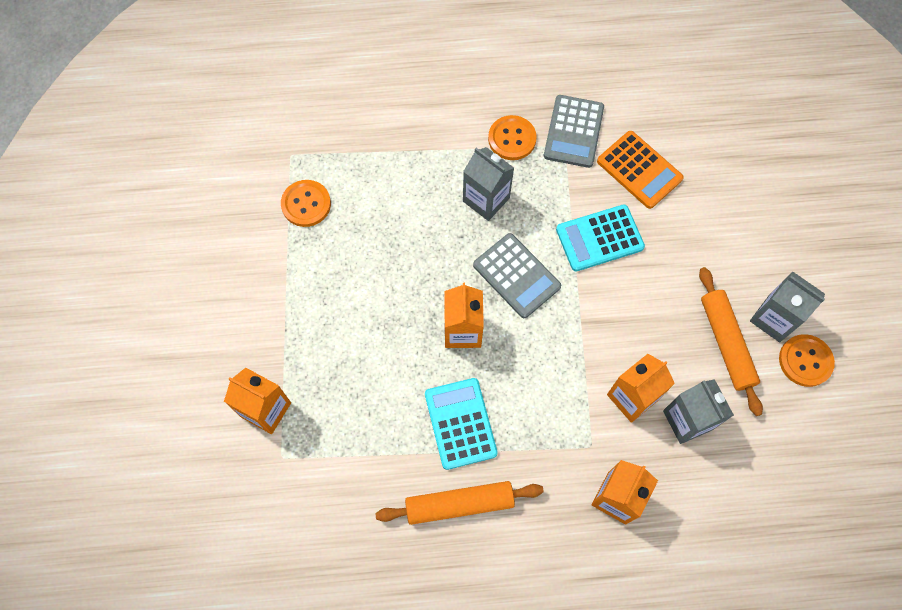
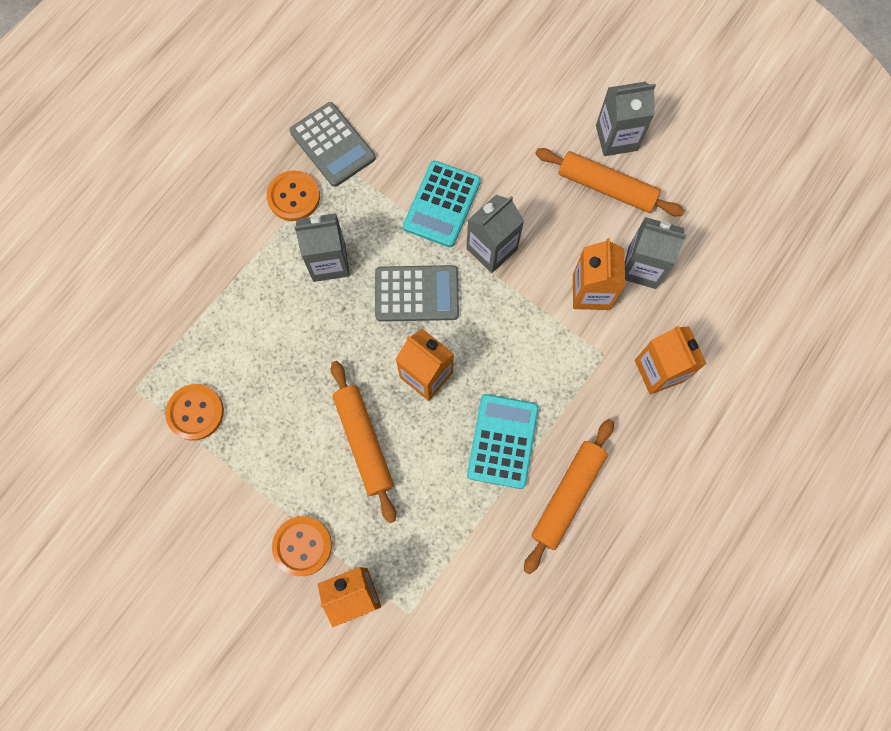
camera: 50 degrees left, 5 degrees up
(377, 328) = (363, 442): none -> orange rolling pin
(460, 423) = (502, 441): turquoise calculator -> turquoise calculator turned 75 degrees clockwise
(598, 299) = (491, 249): none -> grey carton
(639, 170) = (411, 125): orange calculator -> none
(805, 361) = (666, 145): orange button -> orange button (302, 546)

